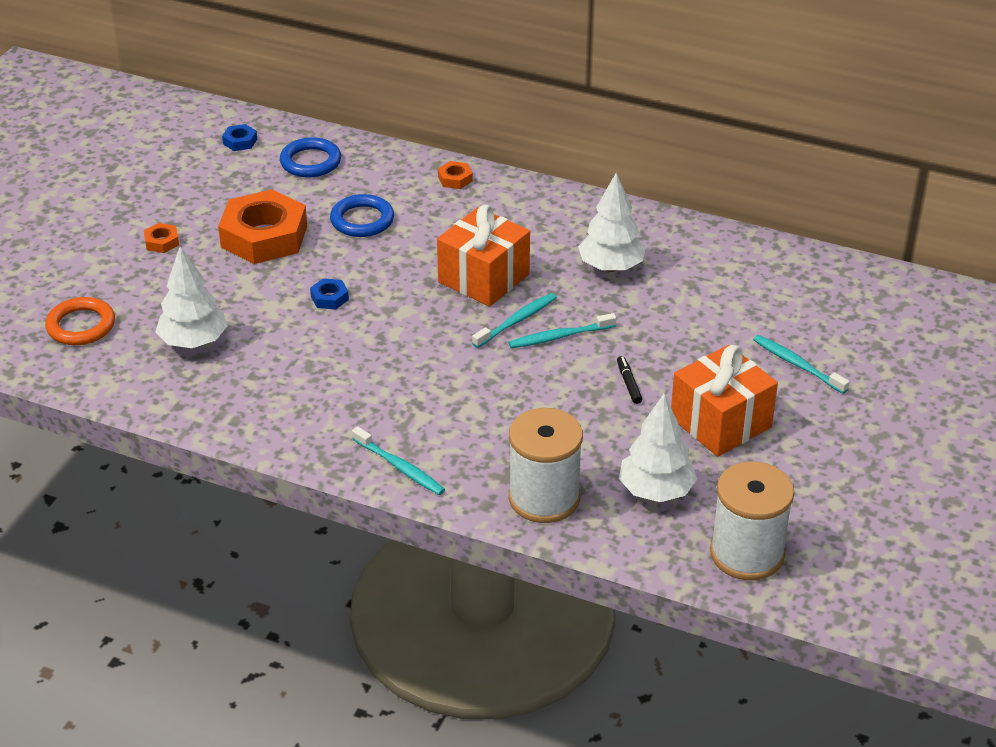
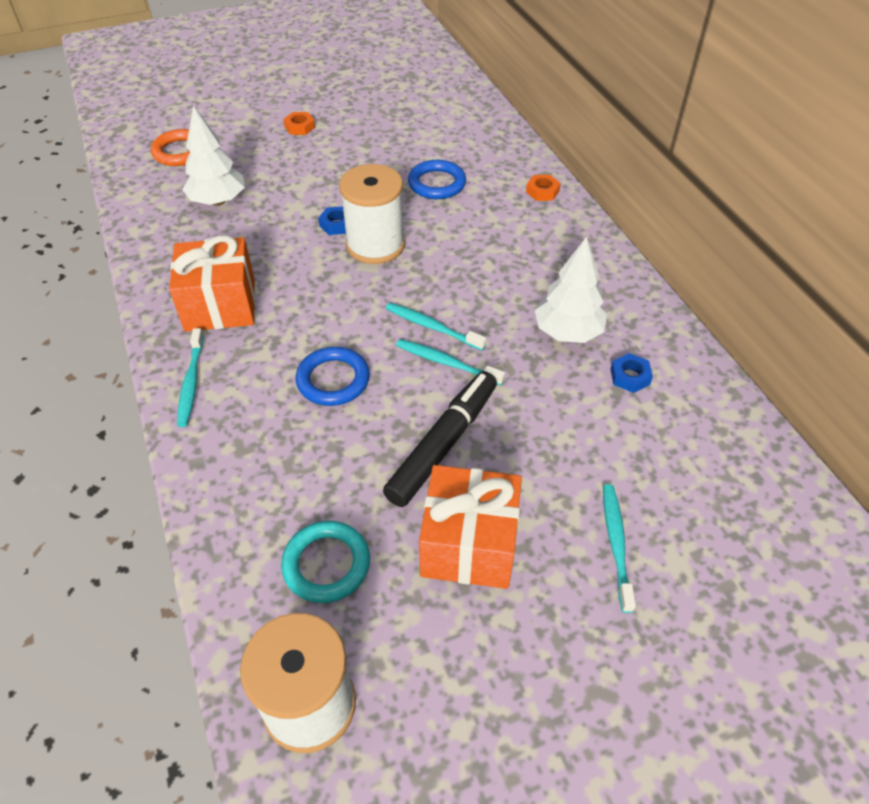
camera: 45 degrees right, 10 degrees up
(240, 141) = (438, 90): blue nut -> blue nut (630, 376)
(264, 236) = (361, 158): orange nut -> none
(310, 162) = (462, 126): blue ring -> blue ring (333, 380)
(483, 278) = (457, 277): orange gift -> orange gift (220, 305)
(516, 321) = (432, 327): turquoise toothbrush -> turquoise toothbrush turned 150 degrees counterclockwise
(544, 498) = (240, 493): white spool -> white spool (375, 245)
(628, 383) = (443, 444): black marker -> black marker, size x2.45
(656, 491) = (326, 564): white tree -> turquoise ring

